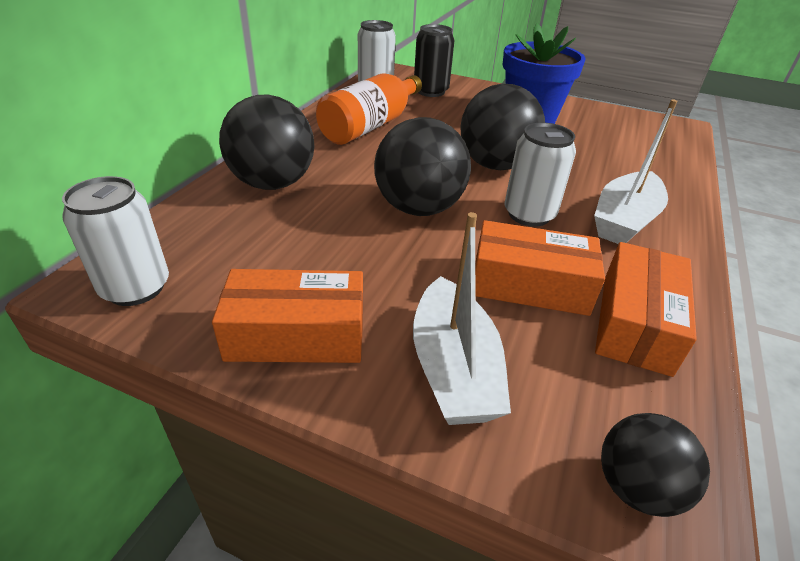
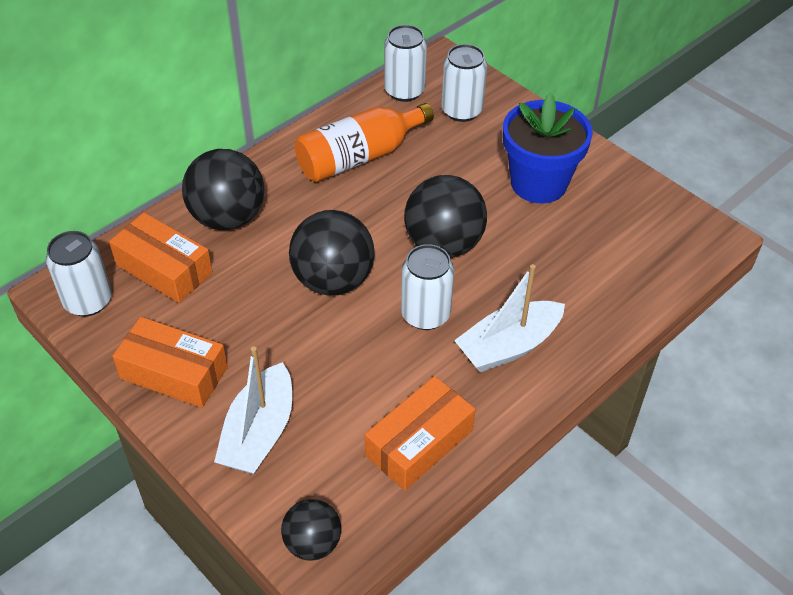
camera: 25 degrees right, 10 degrees up
(430, 91) = (461, 111): black can -> white can
(530, 284) = (366, 385): orange box -> orange box (164, 268)

